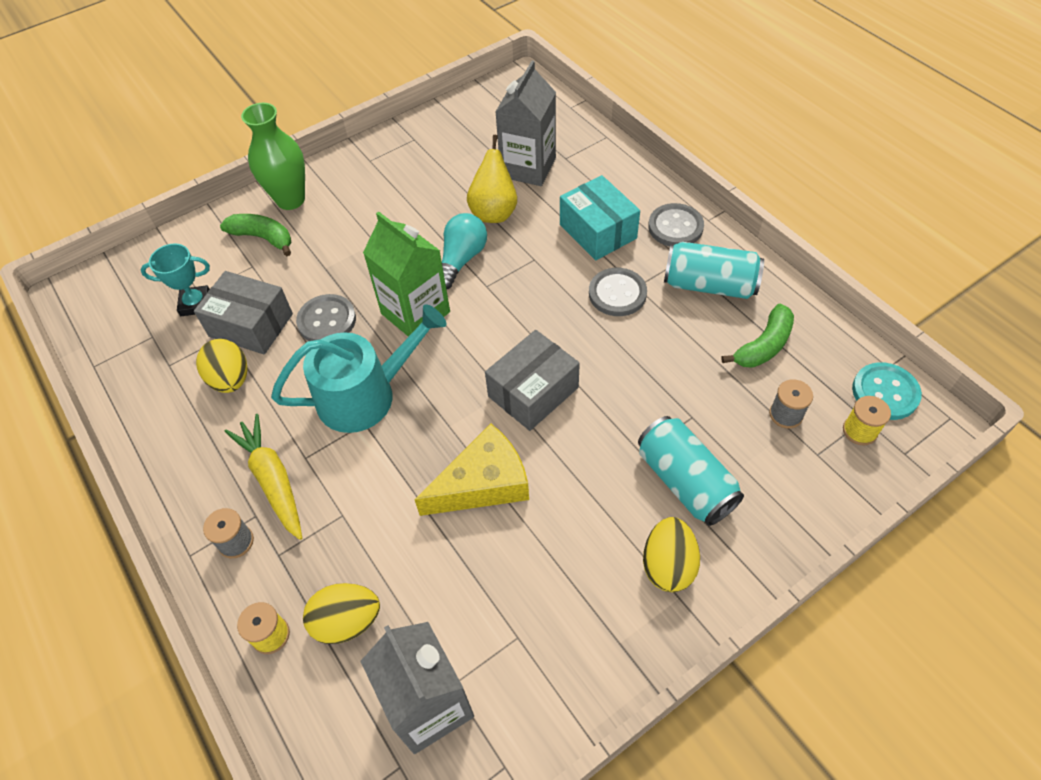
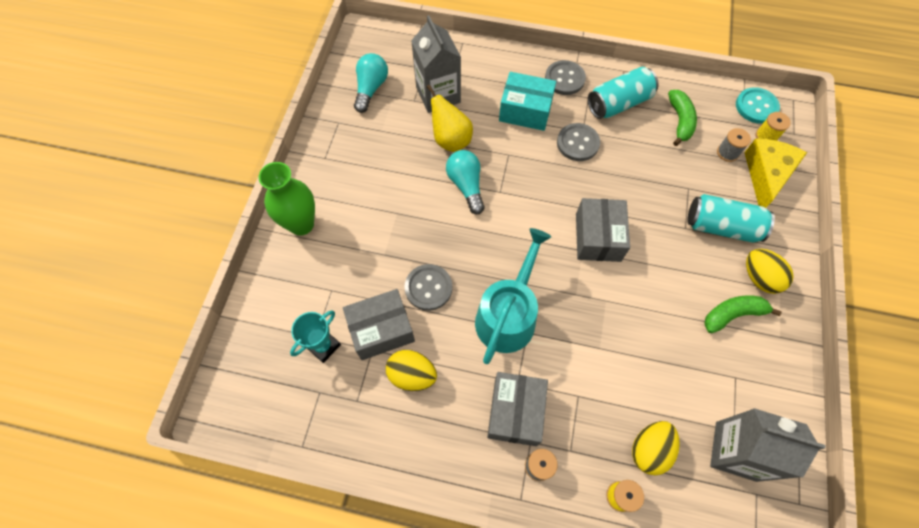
camera: 45 degrees left, 10 degrees up
(263, 238) = (315, 265): green banana -> green banana (732, 314)
(273, 480) = (515, 412): yellow carrot -> grey box
(415, 313) = (478, 240): green carton -> none
(473, 128) = (371, 88): none -> turquoise light bulb
(483, 483) = (630, 311): yellow cheese -> yellow cheese (766, 175)

